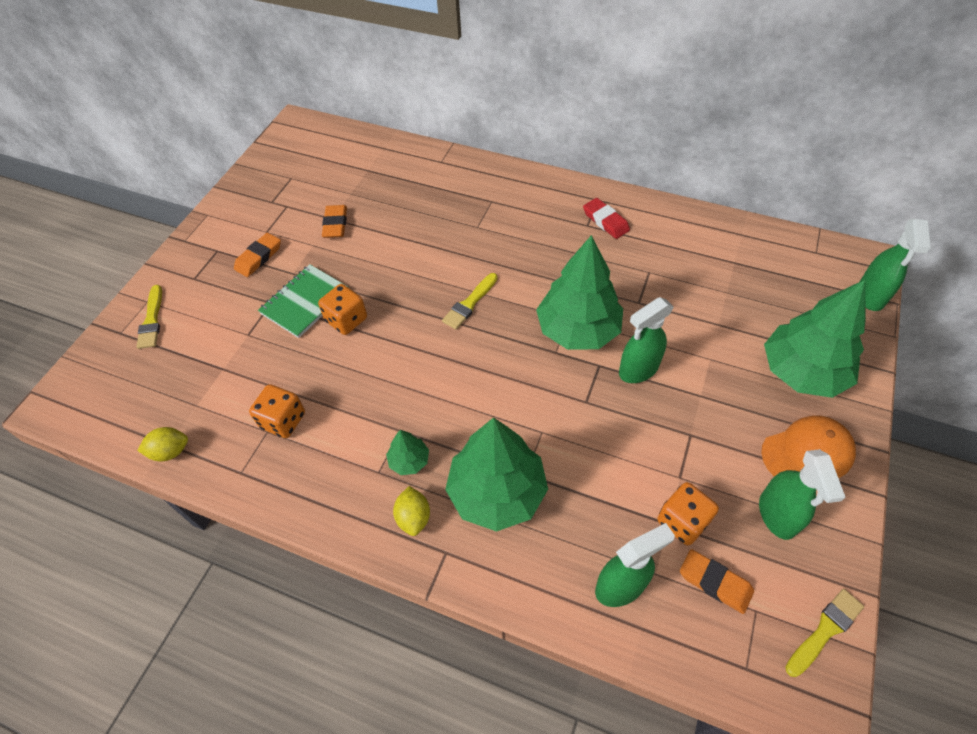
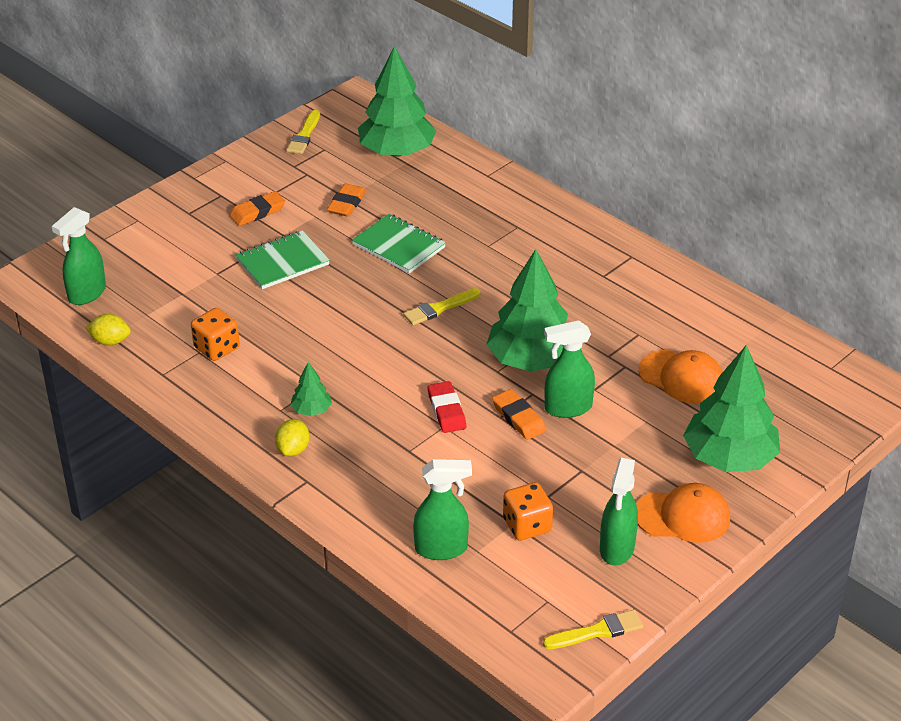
camera: 20 degrees right, 15 degrees down
(152, 320) = (136, 237): yellow brush -> yellow brush (304, 135)
(346, 320) = (314, 288): orange dice -> none
(402, 251) = (399, 246): none -> green notebook
(497, 492) = (375, 455): green tree -> green tree (396, 152)
(605, 221) = (625, 277): red eraser -> red eraser (446, 410)
(710, 303) = (681, 377): none -> orange cap
(715, 582) = (525, 572): orange eraser -> orange eraser (518, 418)
(870, 296) = (855, 420): green spray bottle -> green spray bottle (86, 294)

